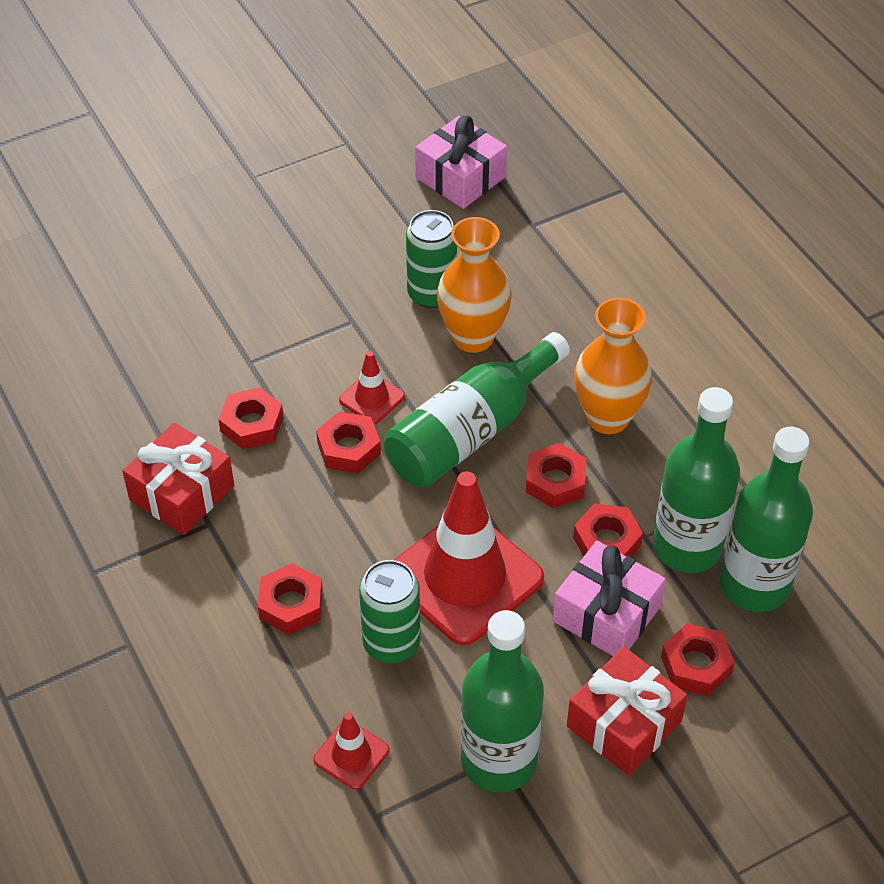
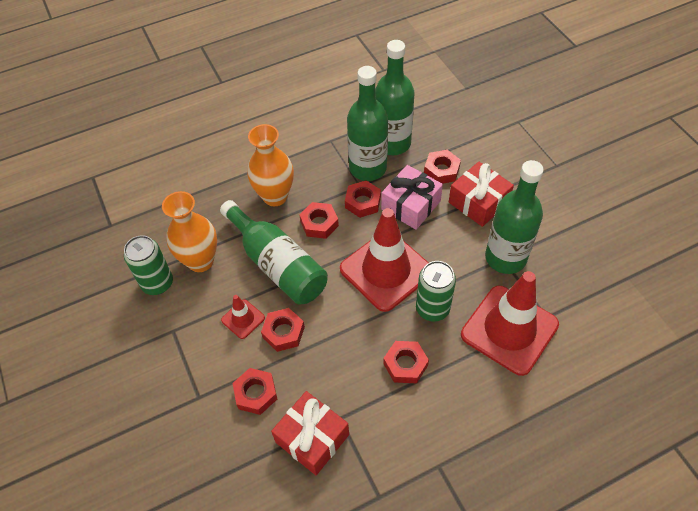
camera: 85 degrees left, 5 degrees up
(351, 755) = (509, 329): red traffic cone -> red traffic cone, size x2.22
(460, 177) = (53, 264): pink gift -> none

